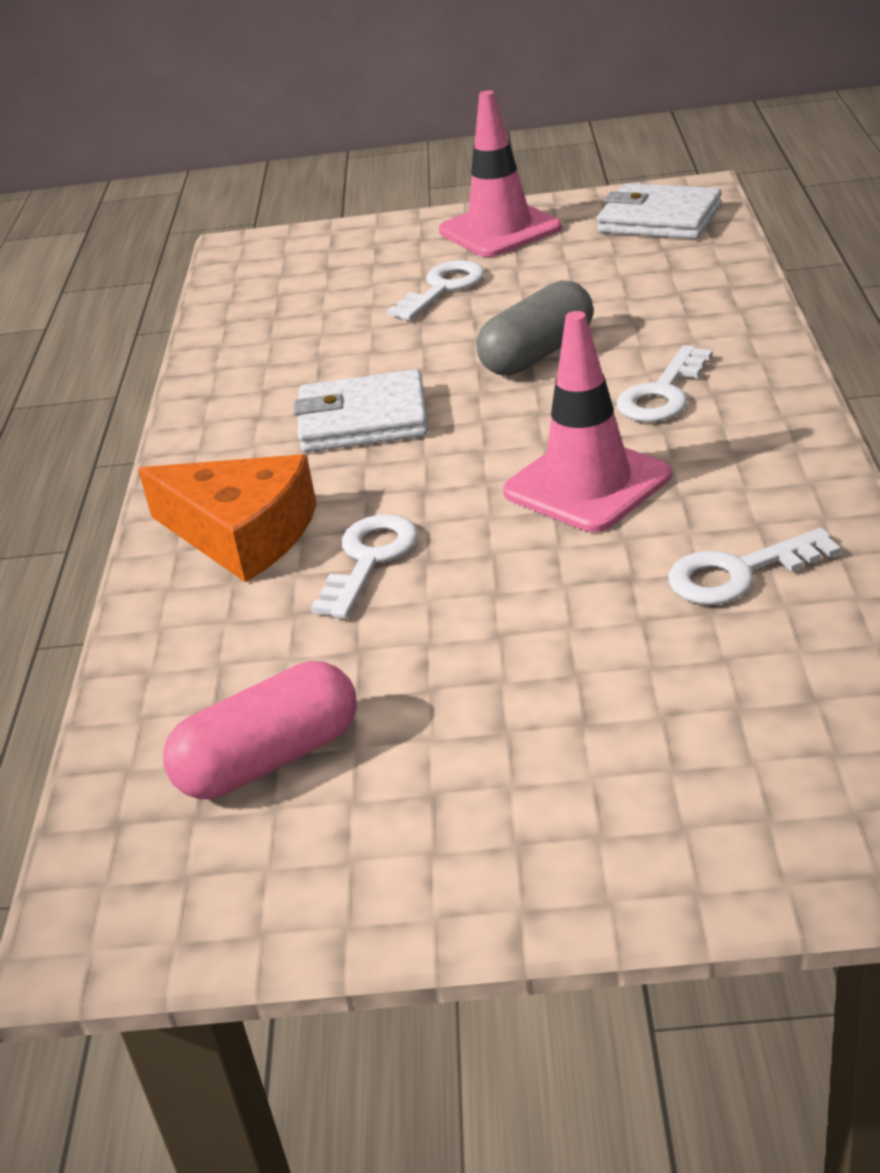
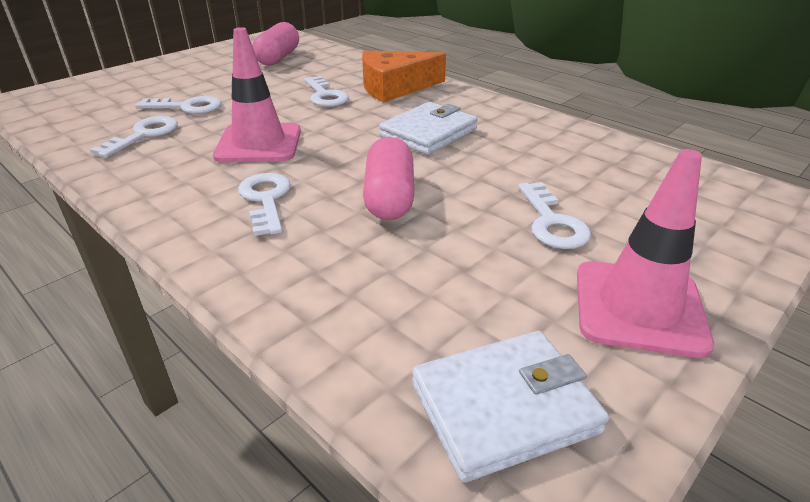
camera: 130 degrees right, 0 degrees up
(537, 354) = (389, 197): grey capsule -> pink capsule
(619, 629) = (187, 107): none -> white key

